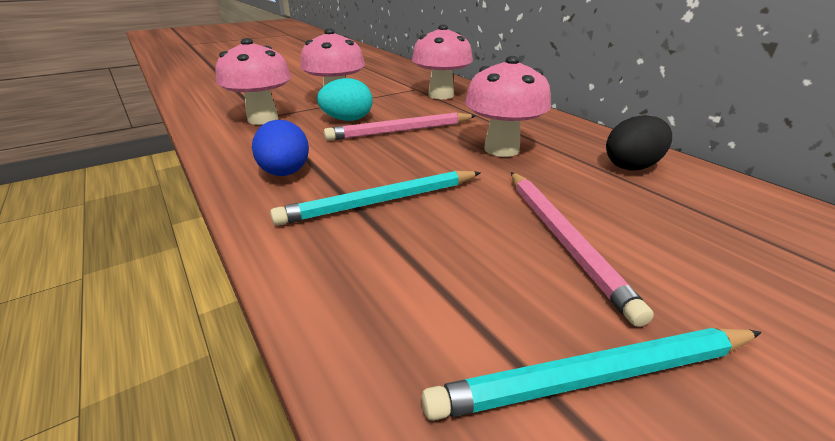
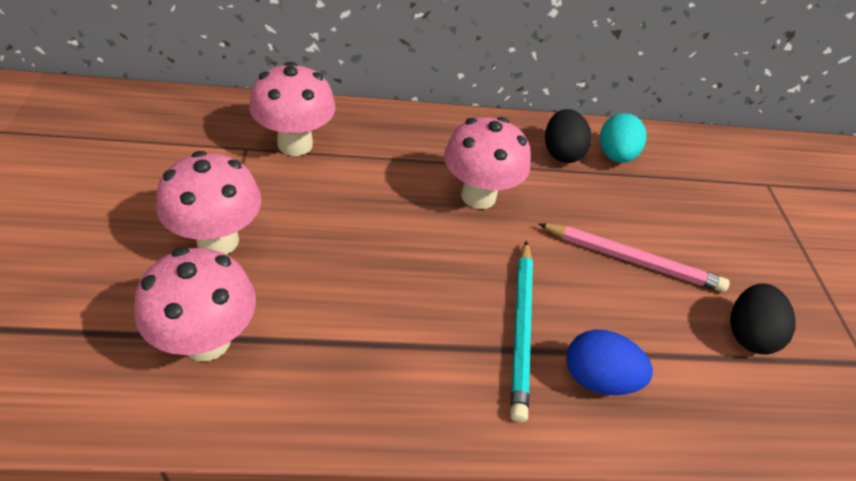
camera: 65 degrees left, 15 degrees up
(285, 173) = (410, 377): blue egg -> blue egg (597, 378)
(347, 120) = (296, 260): turquoise egg -> turquoise egg (615, 156)
(400, 131) = (374, 235): pink pencil -> none
(595, 377) = (748, 334): turquoise pencil -> black egg

